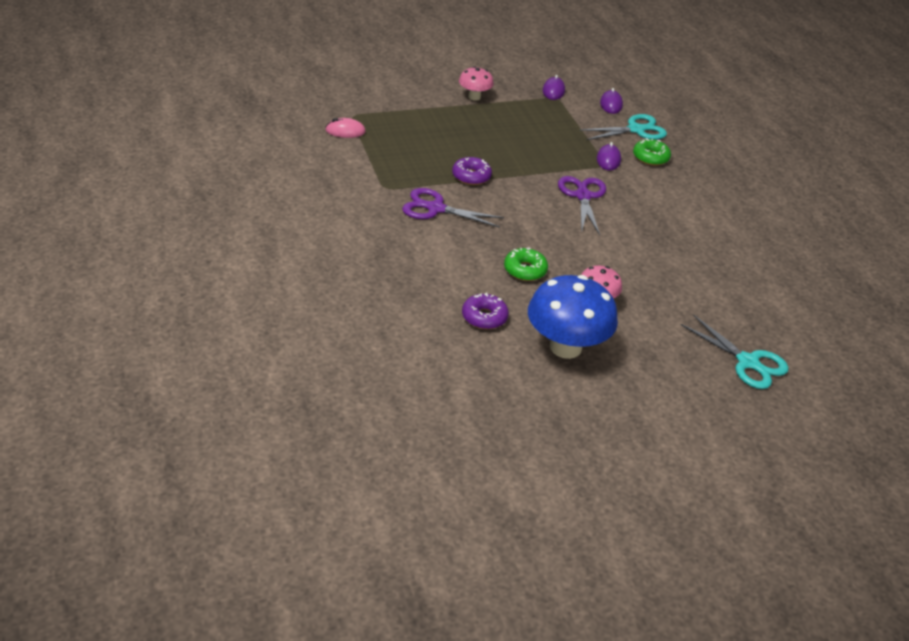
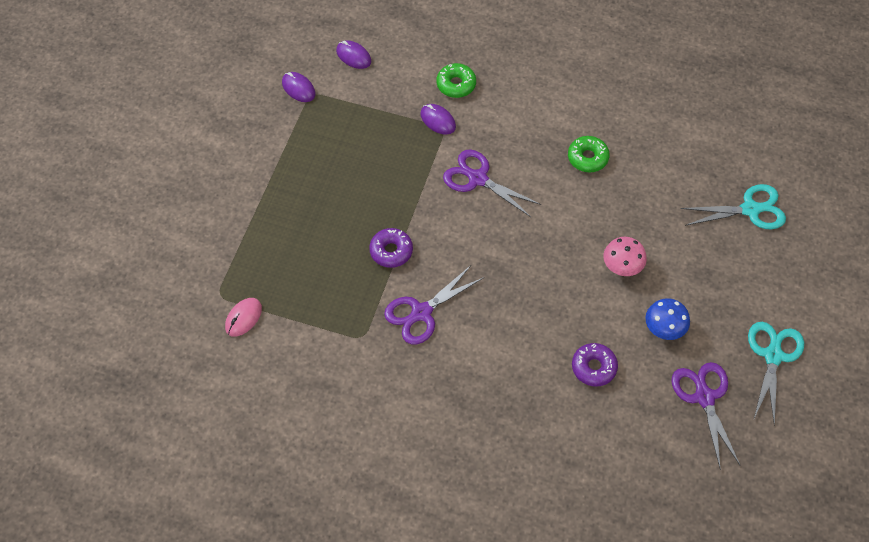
camera: 50 degrees left, 20 degrees up
(474, 97) = (261, 164): pink mushroom -> none
(525, 270) = (551, 295): green donut -> green donut (587, 158)
(526, 397) = (704, 397): none -> purple scissors
(565, 347) = (664, 329): blue mushroom -> blue mushroom, size x0.52
(636, 130) = (407, 65): turquoise scissors -> turquoise scissors (773, 356)

